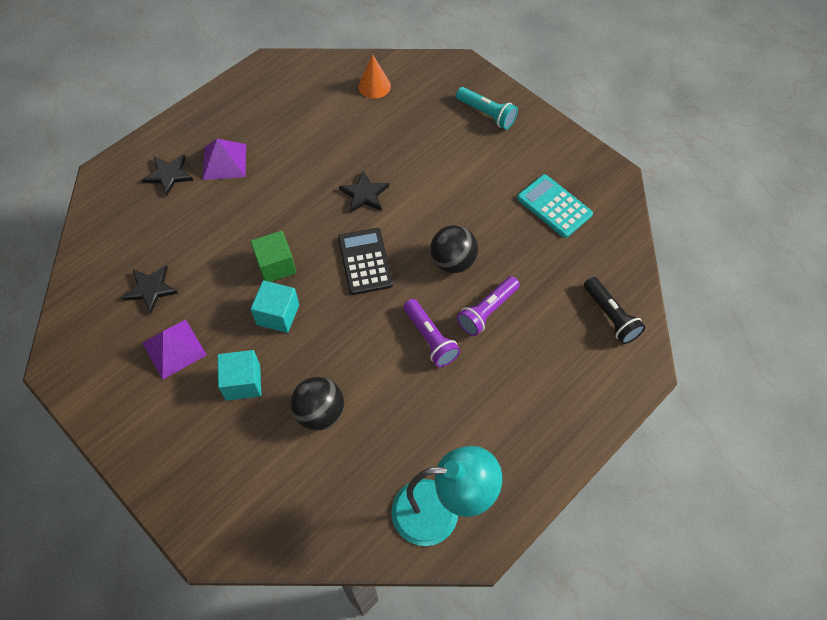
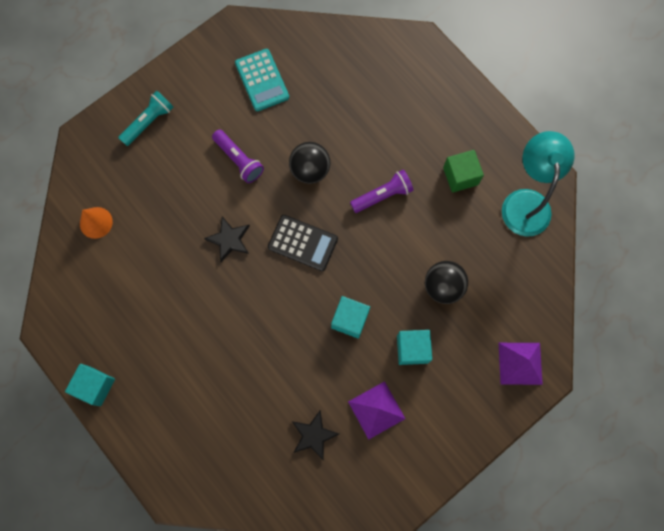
camera: 85 degrees left, 15 degrees up
(168, 175) = (182, 427): black star -> none
(212, 105) = (95, 386): none -> turquoise cube
(224, 161) = (172, 371): purple pyramid -> purple pyramid (520, 363)
(276, 266) = (299, 321): green cube -> green cube (460, 176)
(365, 261) = (302, 243): black calculator -> black calculator turned 150 degrees counterclockwise
(487, 311) = (361, 148): purple flashlight -> purple flashlight (239, 160)
(554, 206) = (262, 80): turquoise calculator -> turquoise calculator turned 75 degrees counterclockwise
(610, 316) = (373, 56): black flashlight -> none

